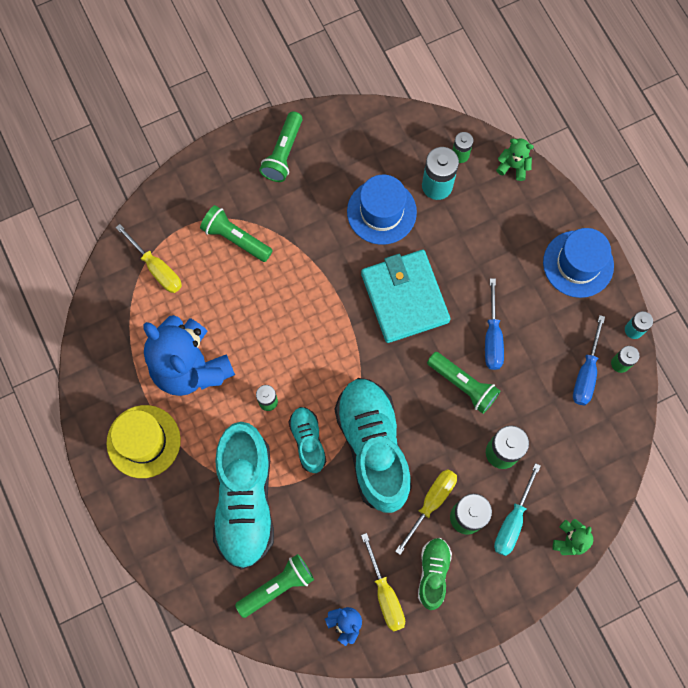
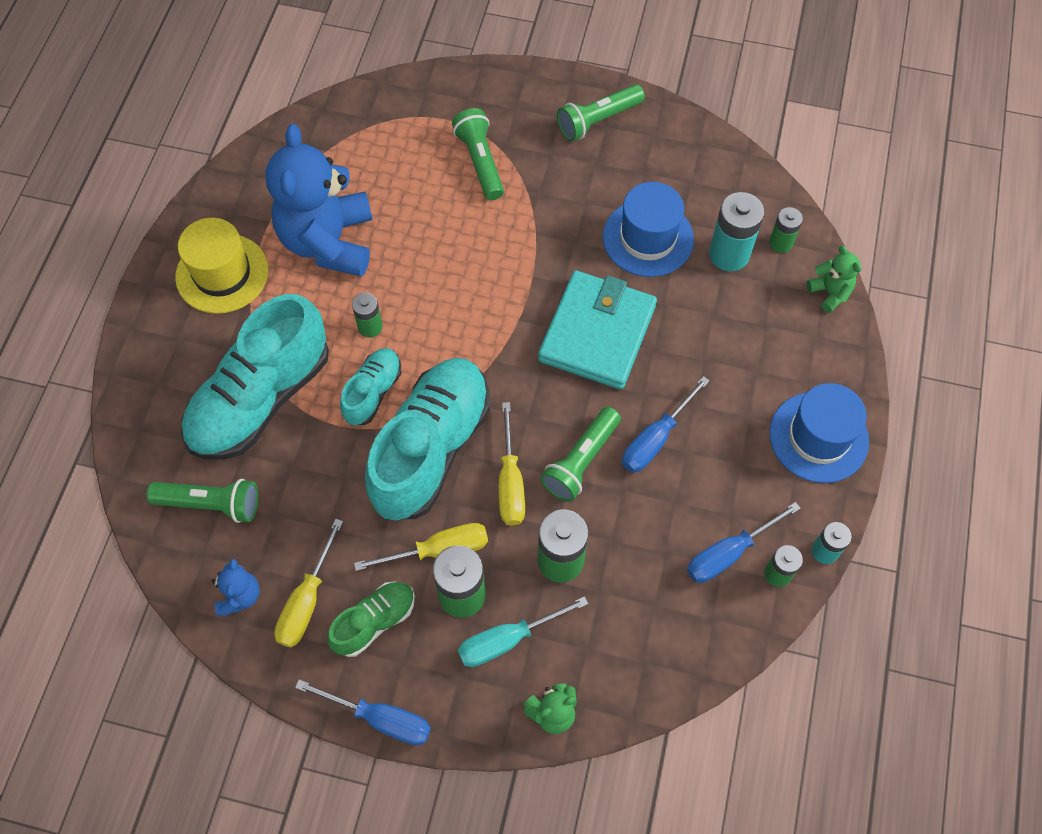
camera: 40 degrees right, 10 degrees down
(157, 268) = (382, 136): yellow screwdriver -> yellow screwdriver (510, 482)
(463, 384) = (581, 461): green flashlight -> green flashlight turned 45 degrees clockwise
(484, 622) = (380, 718): none -> blue screwdriver

